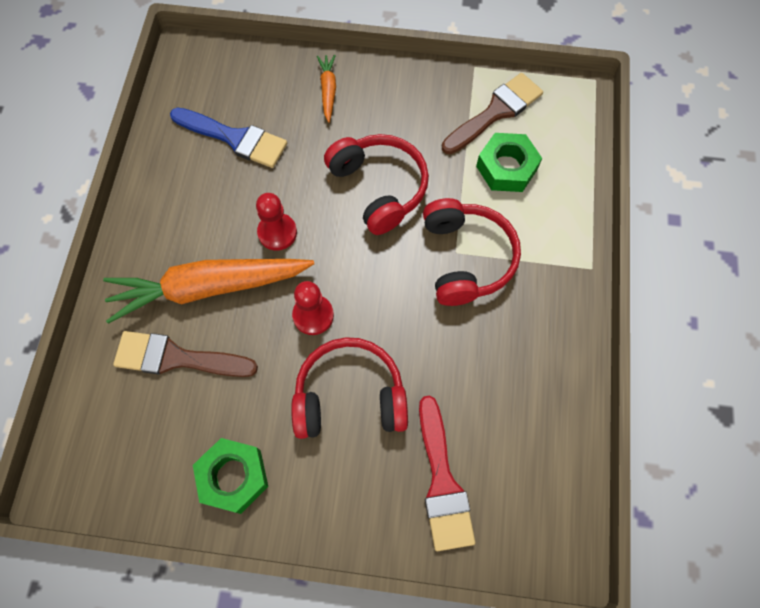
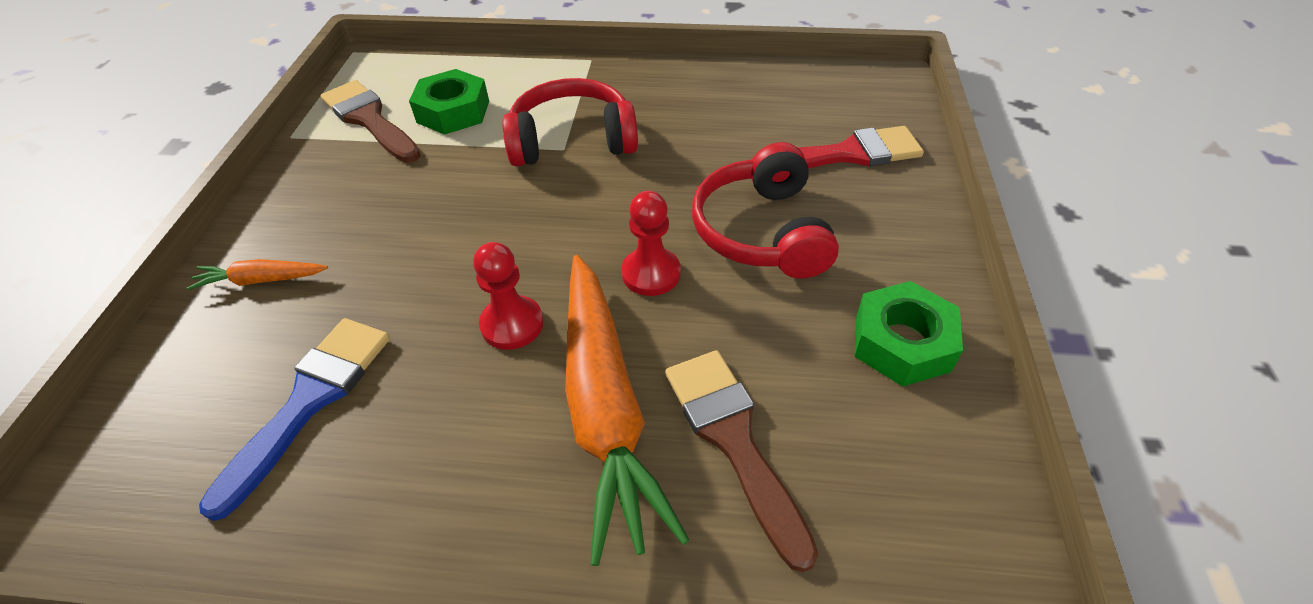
camera: 90 degrees left, 20 degrees down
(176, 358) = (733, 440): brown brush -> brown brush turned 150 degrees clockwise
(379, 188) = (456, 217): red headphones -> none

